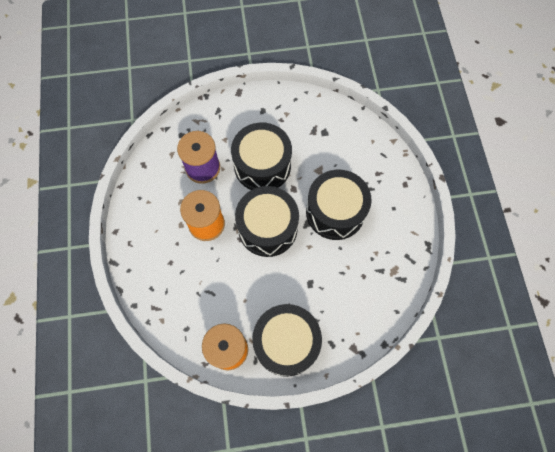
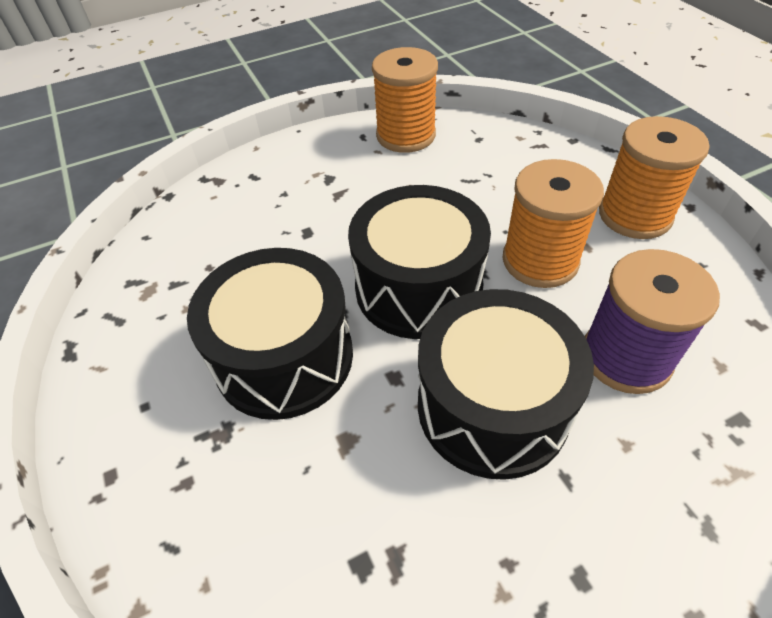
camera: 165 degrees right, 20 degrees down
(145, 235) = (634, 215): none -> orange spool
(286, 342) = (324, 161): black drum -> none

